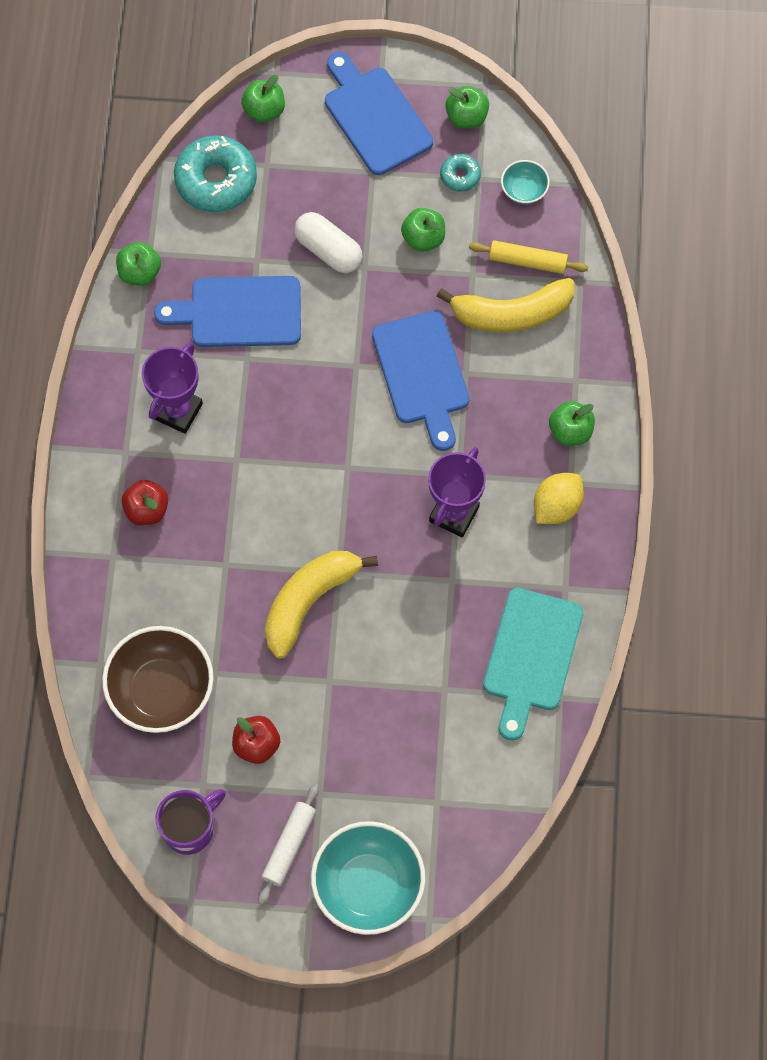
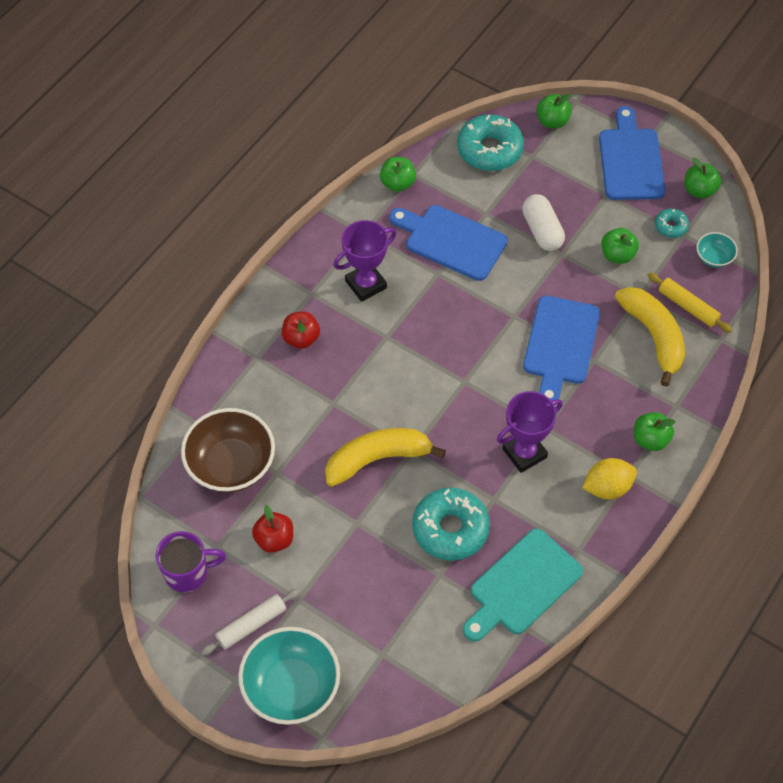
camera: 30 degrees right, 10 degrees down
(427, 636) = (450, 529): none -> turquoise donut
(511, 314) = (653, 336): yellow banana -> yellow banana turned 135 degrees counterclockwise

